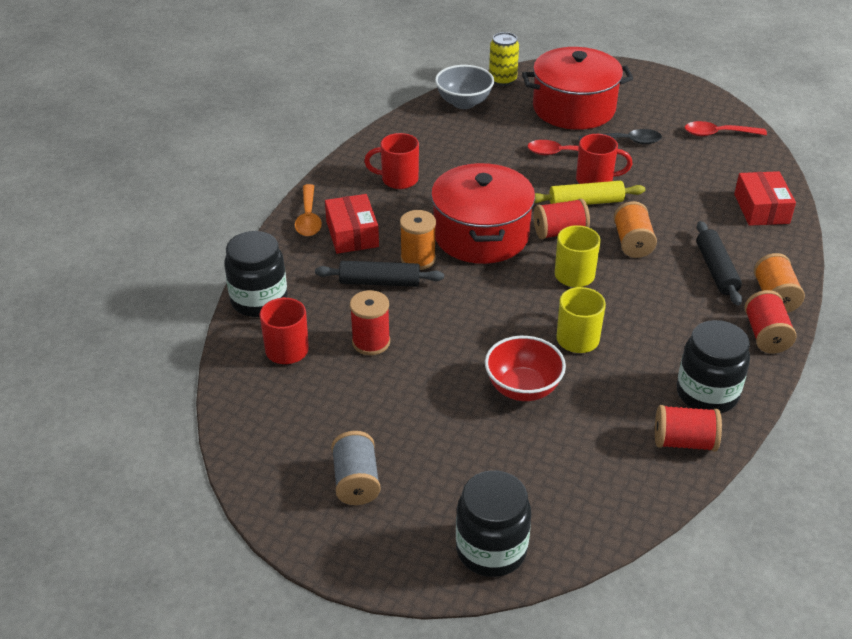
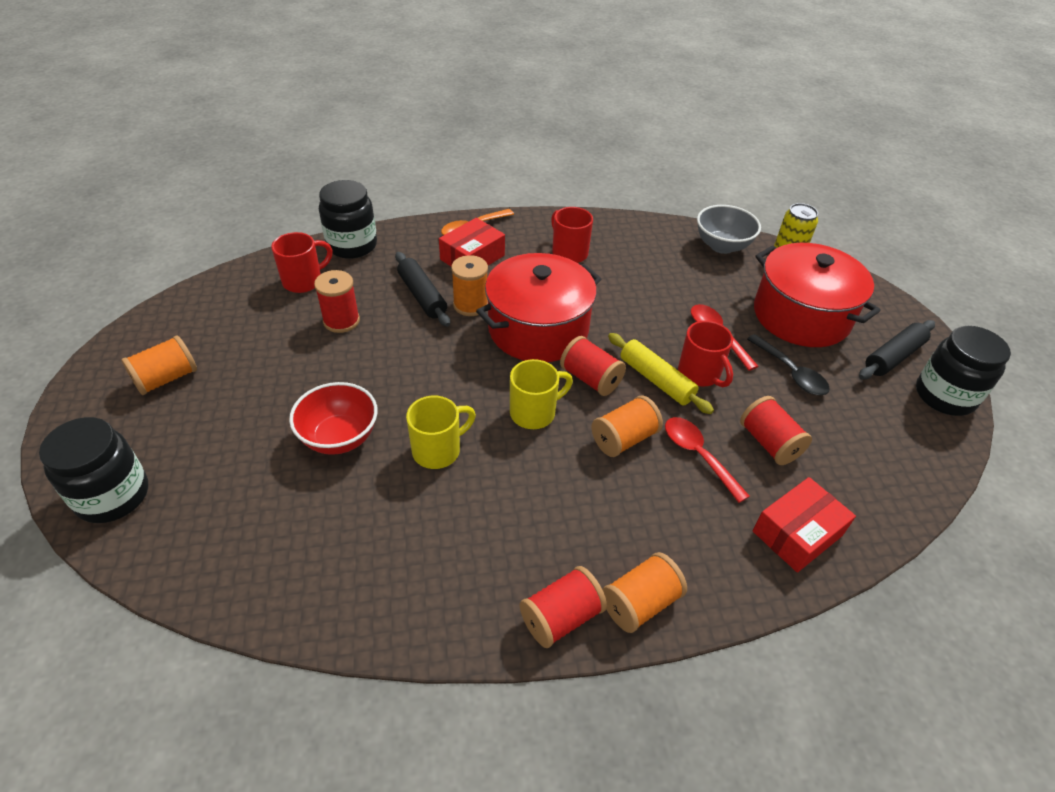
camera: 55 degrees right, 5 degrees up
(356, 481) = (166, 378): grey spool -> orange spool
(684, 442) = (329, 597): red spool -> red spool (769, 443)
(707, 393) = (420, 592): black jar -> black jar (944, 396)
(716, 270) = (641, 528): black rolling pin -> black rolling pin (893, 357)
(718, 134) = (897, 443): red spoon -> red spoon (698, 455)

